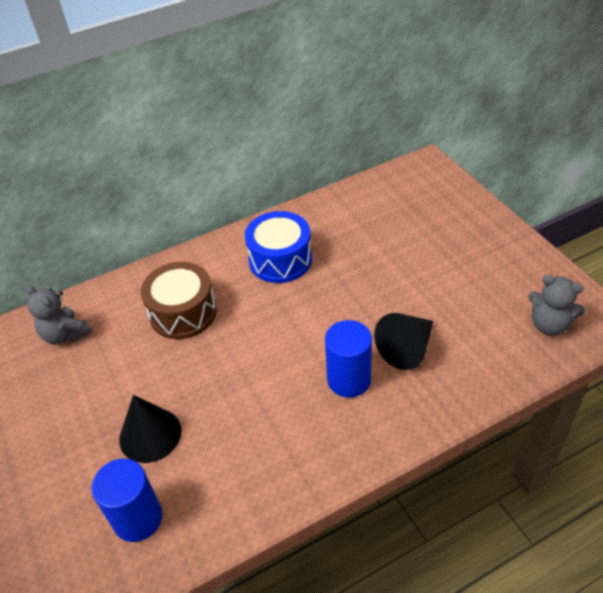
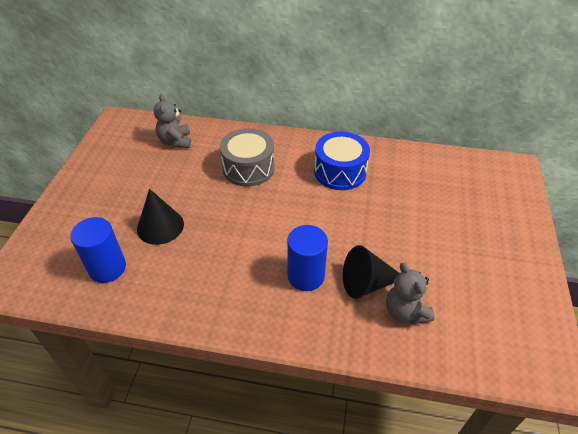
camera: 35 degrees right, 0 degrees up
(183, 313) = (248, 168): brown drum -> grey drum
(549, 324) = (499, 342): grey teddy bear -> grey teddy bear (405, 311)

